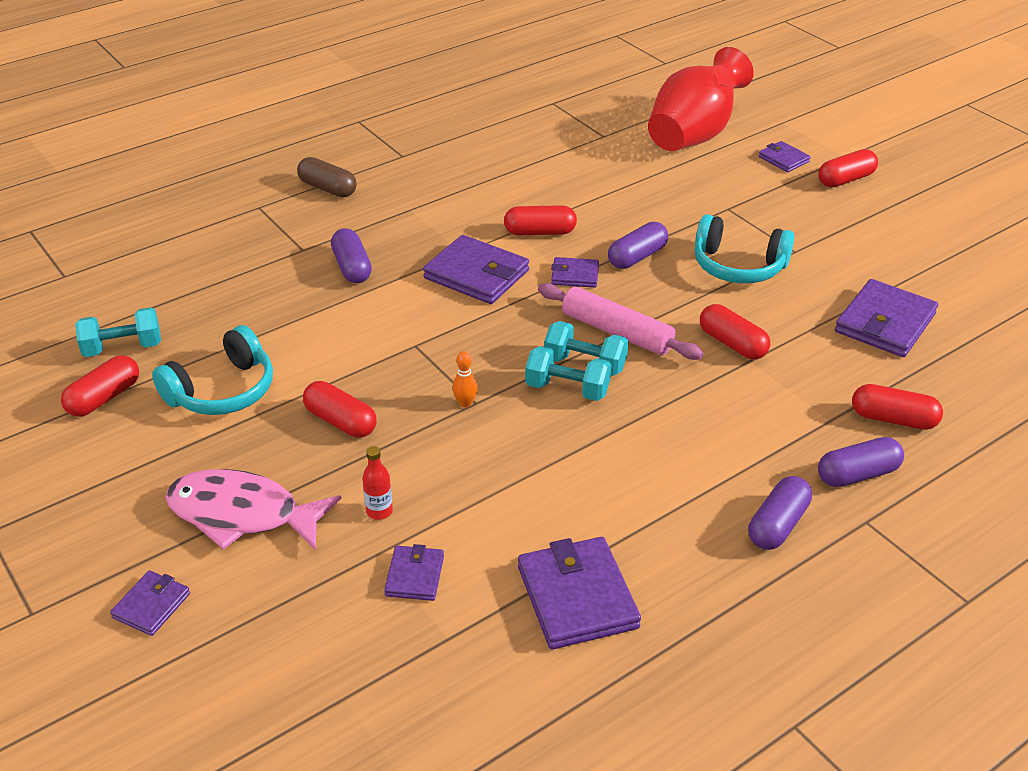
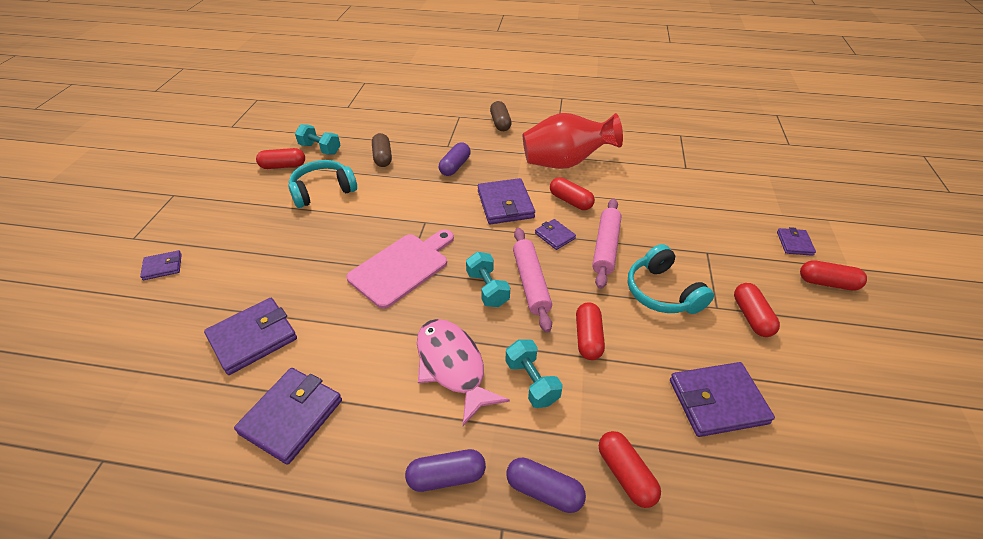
camera: 45 degrees right, 5 degrees up
(222, 391) = (323, 191): turquoise headphones -> turquoise headphones turned 150 degrees clockwise
(236, 308) = (382, 157): none -> brown capsule
(242, 514) = (246, 252): pink fish -> pink fish (452, 366)
(341, 421) = (341, 237): red capsule -> red capsule (751, 317)
(379, 511) = (289, 293): red bottle -> none
(414, 576) = (253, 338): purple wallet -> purple wallet, size x1.83
(465, 403) = (402, 267): orange bowling pin -> pink cutting board
(567, 389) = (458, 296): turquoise dumbbell -> turquoise dumbbell (532, 382)
(637, 257) = (605, 247): purple capsule -> pink rolling pin
(694, 135) = (748, 196): red vase -> red vase (565, 163)

